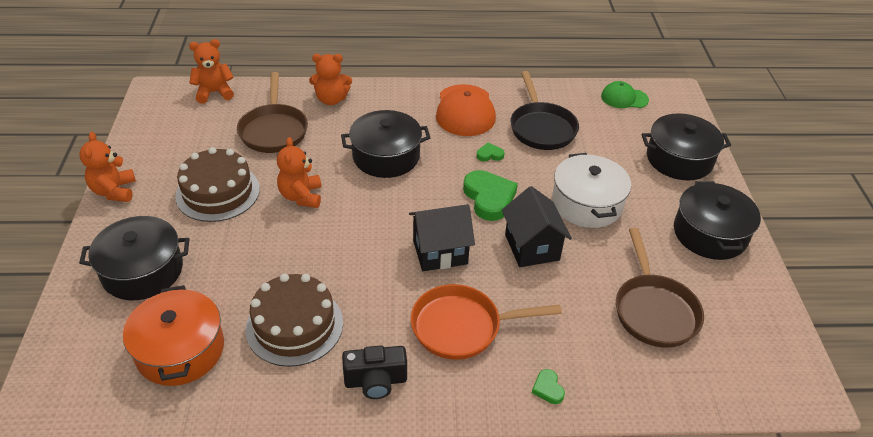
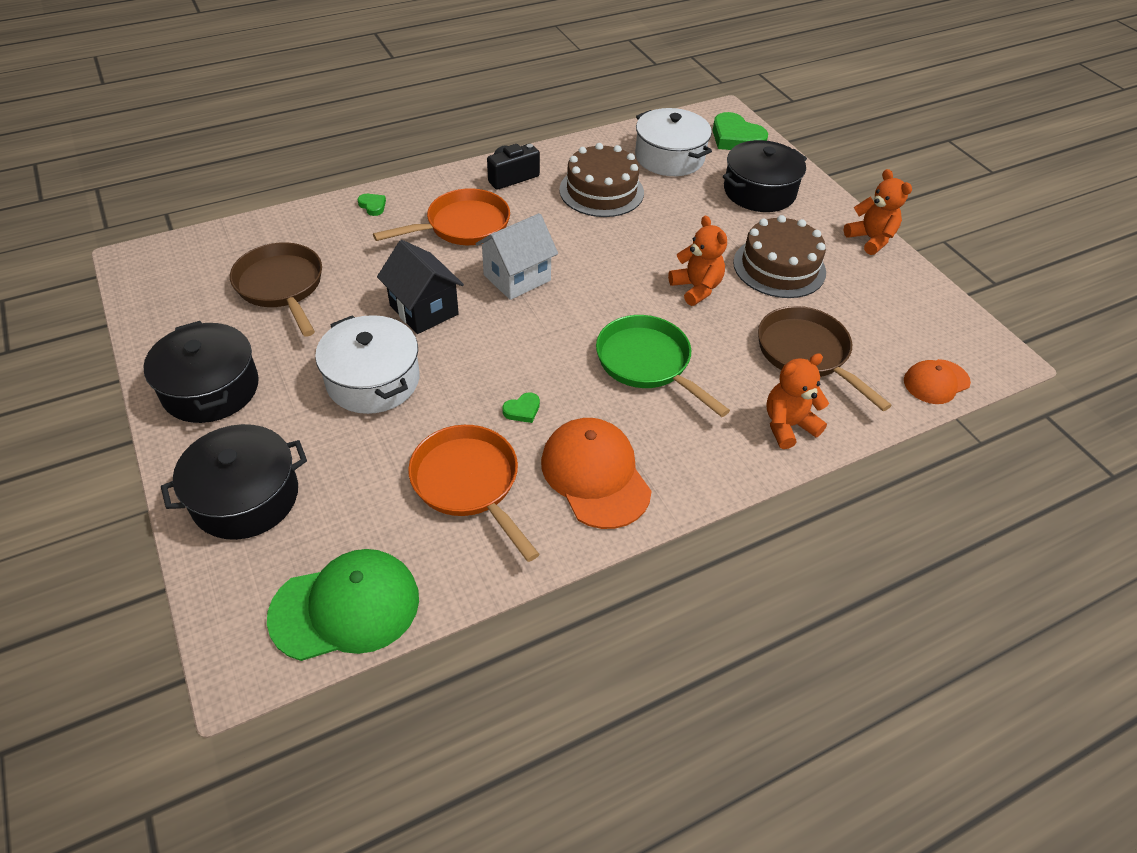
camera: 155 degrees right, 5 degrees up
(180, 350) = (669, 157): orange pot -> white pot
(214, 92) = (936, 382): orange teddy bear -> orange cap
(386, 156) = (647, 363): black pot -> green pan
(440, 252) = (517, 278): black house -> white house
(489, 198) = (495, 350): green heart -> green heart (736, 138)
(541, 127) = (469, 483): black pan -> orange pan
(624, 98) = (345, 607): green cap -> green cap, size x1.67

